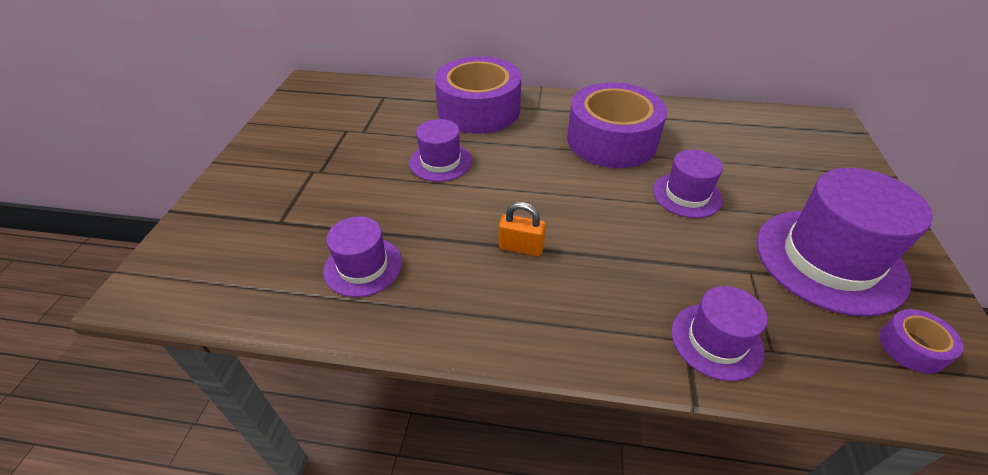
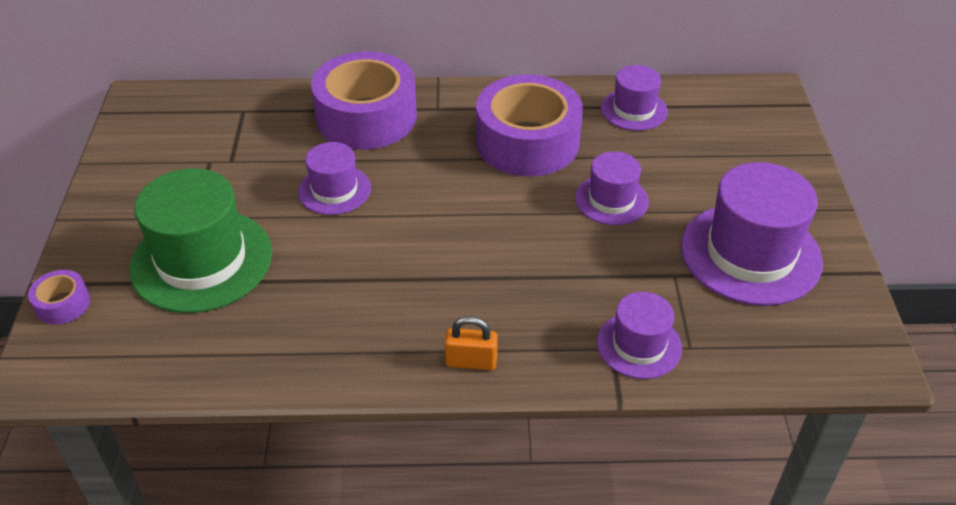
camera: 10 degrees left, 0 degrees up
(314, 207) = (201, 260): none -> green hat
(363, 266) = (277, 318): purple hat -> purple hat (634, 110)
(521, 247) = (441, 278): orange padlock -> orange padlock (471, 362)
(912, 347) = (814, 327): purple tape -> purple tape (63, 304)

